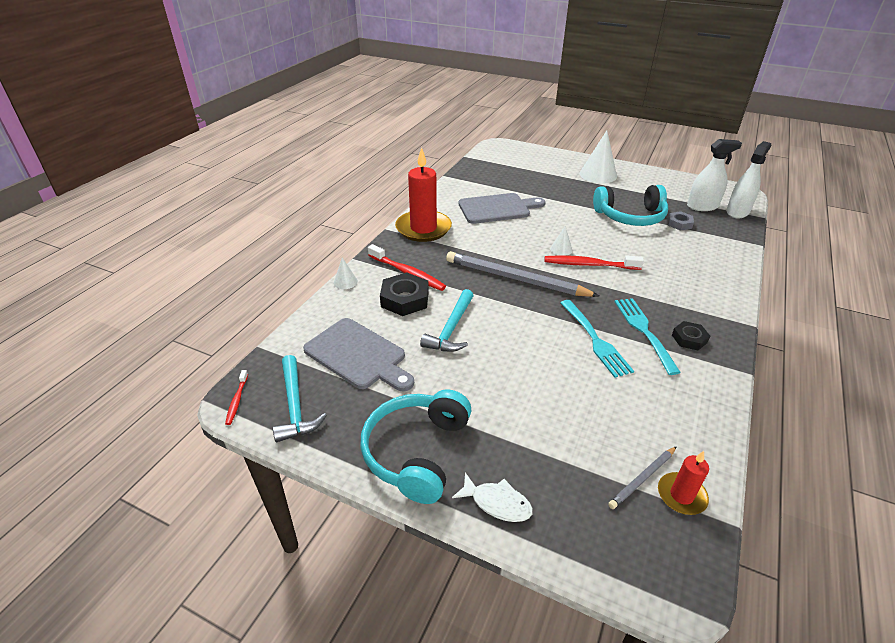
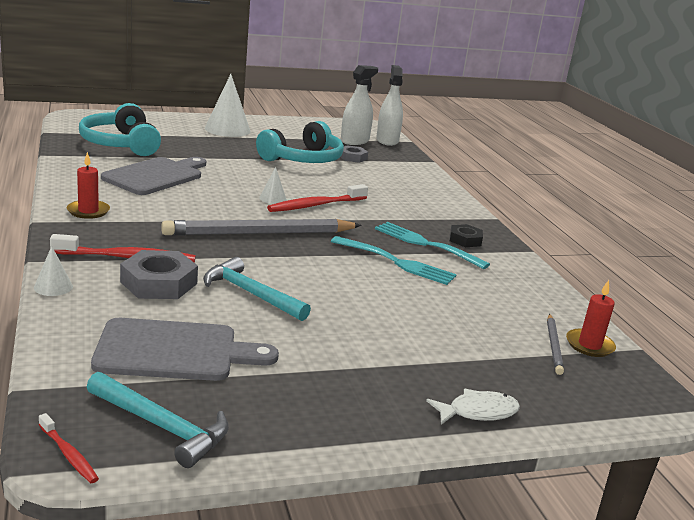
camera: 45 degrees left, 15 degrees down
(405, 299) = (159, 283): black nut -> grey nut
(417, 452) = (357, 407): turquoise headphones -> turquoise headphones (121, 144)
(423, 228) = (88, 211): red candle -> red candle, size x0.51
(451, 329) = (250, 294): turquoise hammer -> turquoise hammer turned 150 degrees clockwise

